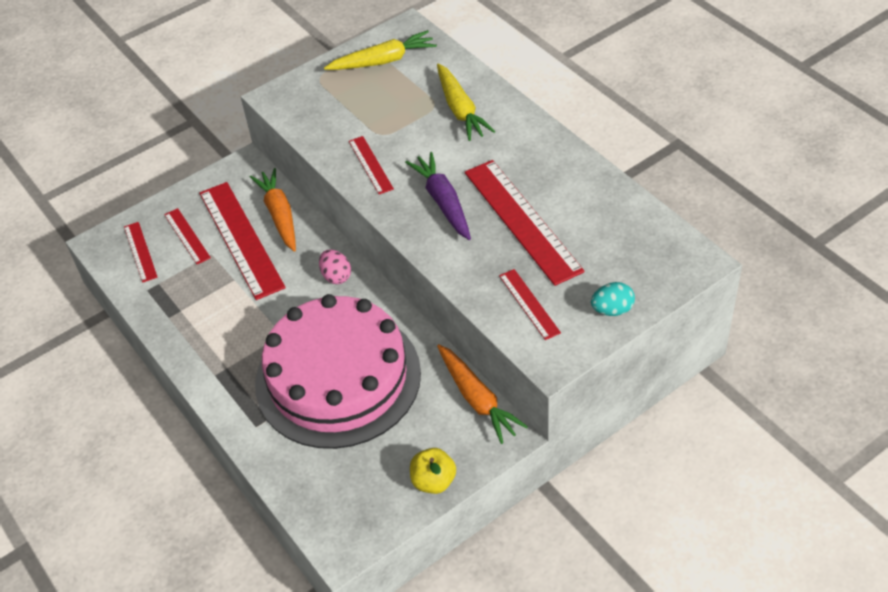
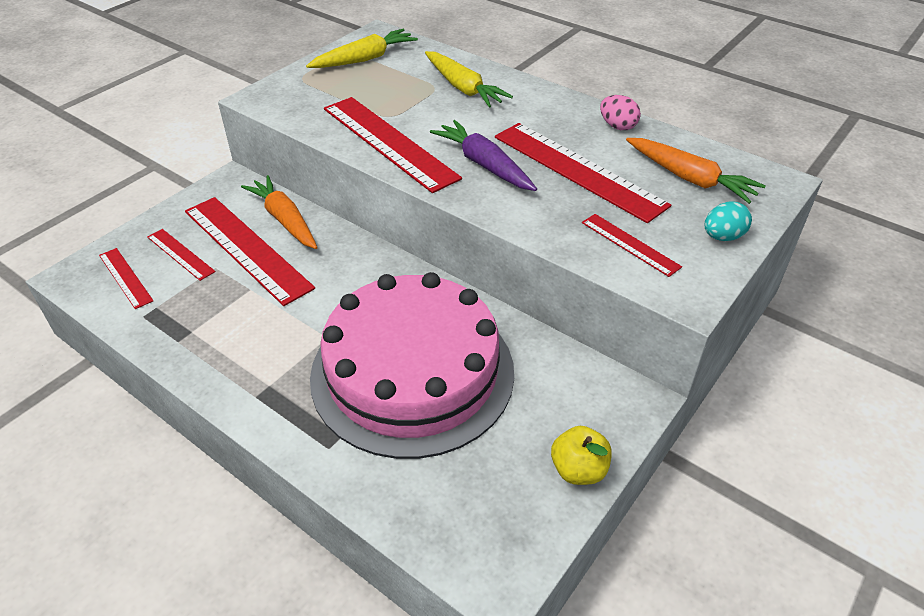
camera: 20 degrees left, 5 degrees down
(336, 276) = (370, 268): pink egg -> pink egg (617, 126)
(370, 165) = (388, 142): red ruler -> red ruler, size x2.00
(477, 399) = (585, 367): orange carrot -> orange carrot (690, 178)

